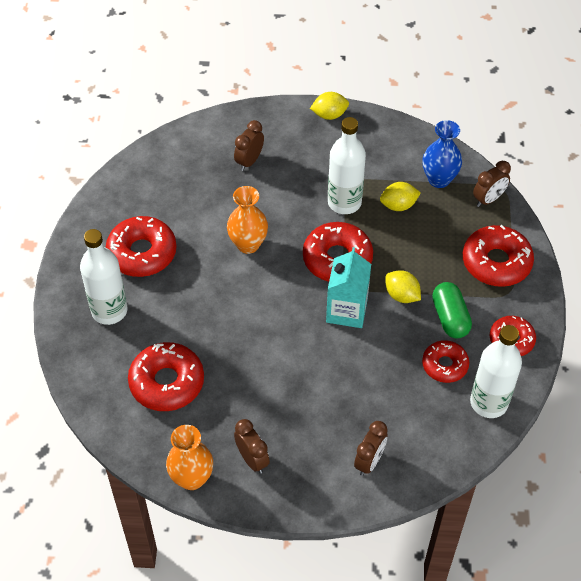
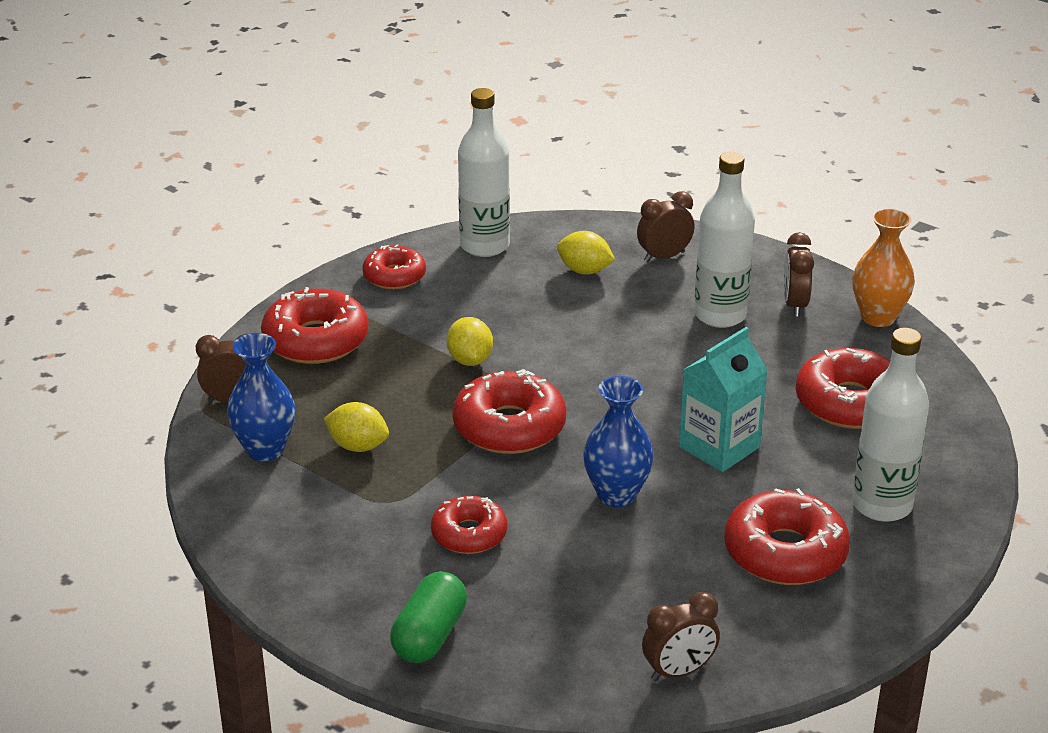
camera: 145 degrees left, 20 degrees down
(248, 244) = (616, 495): orange vase -> blue vase
(249, 161) = (510, 600): brown clock -> brown clock (679, 671)
(329, 115) = (311, 607): yellow lemon -> yellow lemon (584, 271)
(344, 202) = (427, 482): white bottle -> white bottle (720, 315)
(346, 310) = (554, 374): turquoise carton -> turquoise carton (719, 447)
(444, 365) = (495, 287): red donut -> red donut (469, 534)
(450, 317) = (438, 319): green capsule -> green capsule (429, 635)

